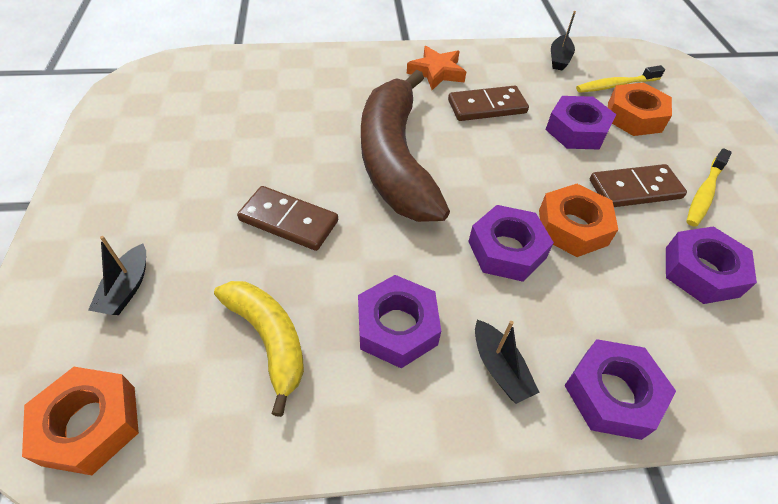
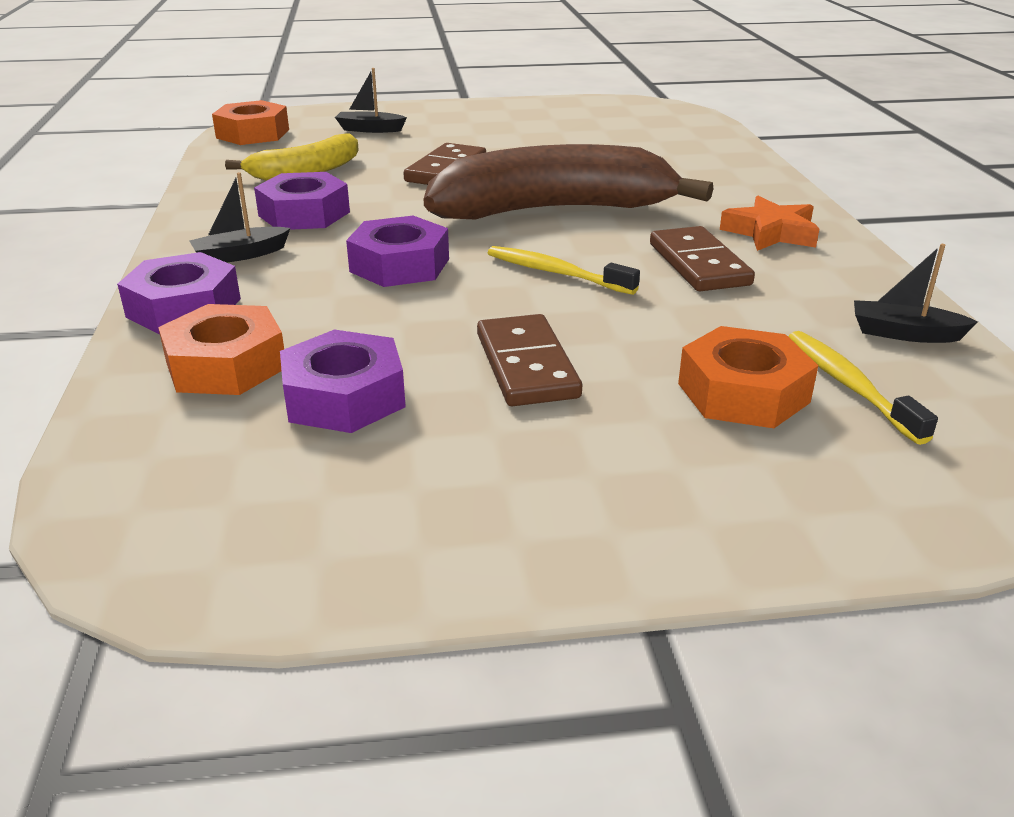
camera: 90 degrees right, 20 degrees down
(572, 227) = (438, 308): orange nut -> orange nut (226, 365)
(576, 130) = (670, 330): purple nut -> none
(704, 193) = (526, 434): yellow toothbrush -> yellow toothbrush (555, 273)

